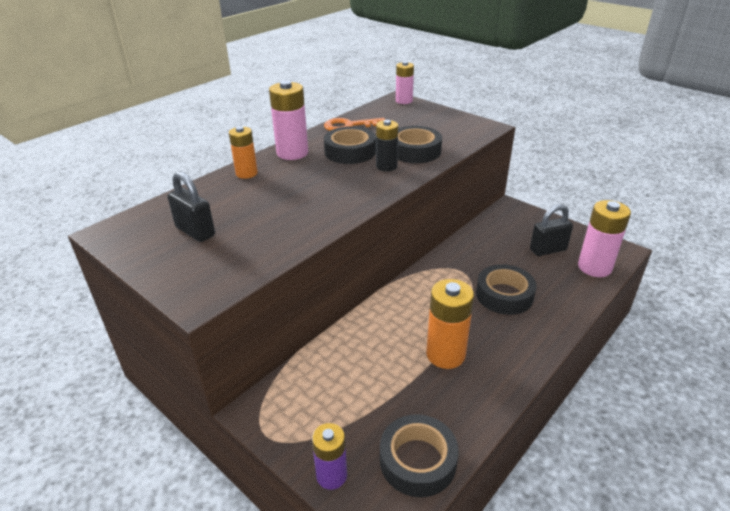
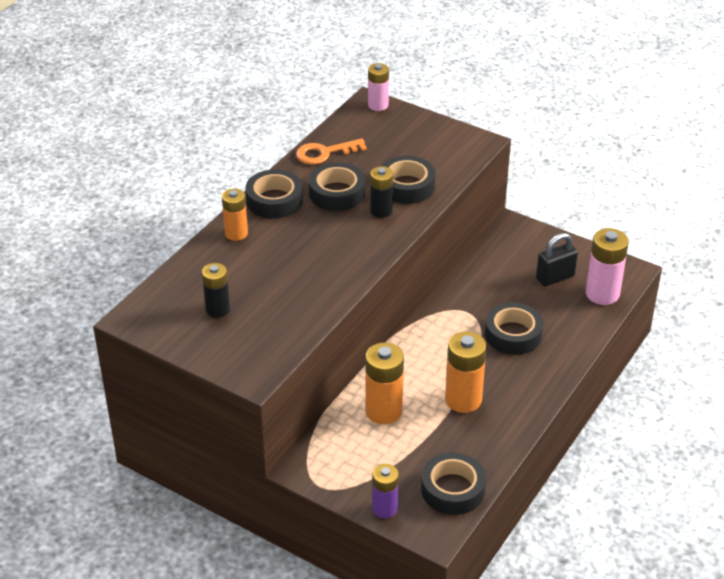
camera: 10 degrees left, 5 degrees up
(195, 231) = (218, 309): black padlock -> black battery
(292, 153) = (274, 200): pink battery -> black tape
(359, 357) = (383, 411): none -> orange battery

